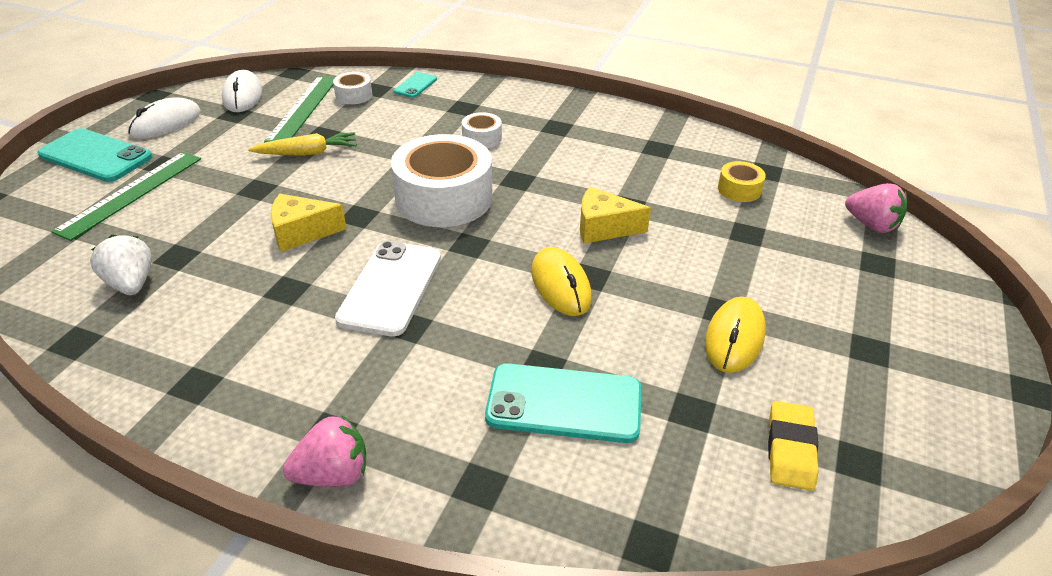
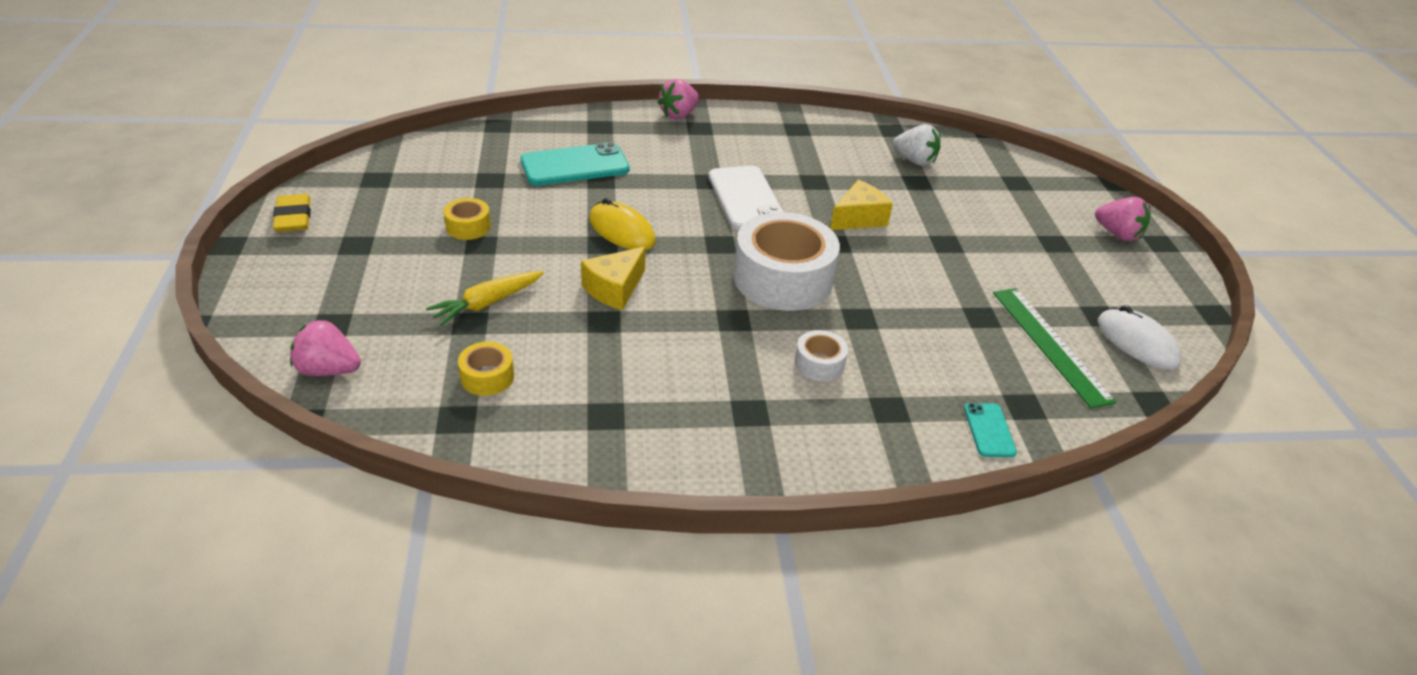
camera: 150 degrees right, 0 degrees up
(95, 156) = (1117, 234): turquoise phone -> pink strawberry
(131, 194) = (1028, 213): green ruler -> none
(166, 123) = (1134, 283): white mouse -> none
(307, 153) = (960, 289): yellow carrot -> yellow carrot (487, 303)
(354, 95) = (1032, 385): white tape -> none
(603, 228) = (614, 289): yellow cheese -> yellow cheese turned 150 degrees clockwise
(734, 338) = (468, 227): yellow mouse -> yellow tape
(790, 449) = (422, 175): yellow eraser -> yellow eraser (293, 218)

